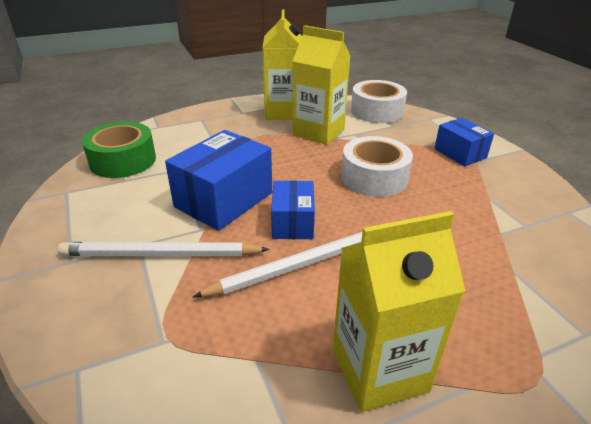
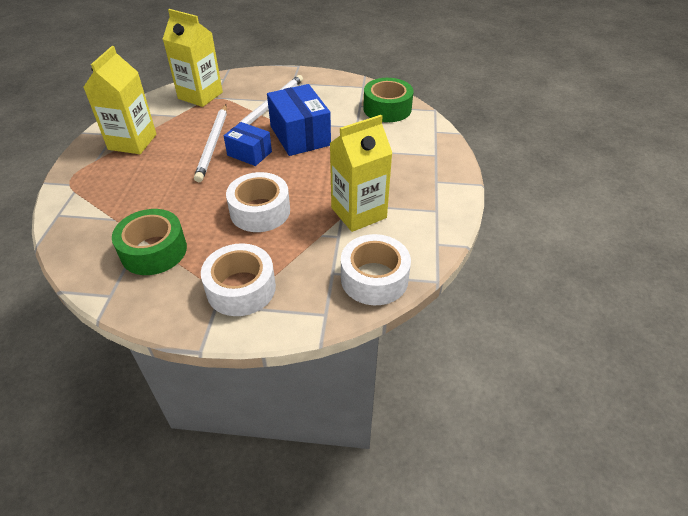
camera: 120 degrees right, 10 degrees up
(283, 111) = (420, 207): yellow carton -> yellow carton (200, 95)
(460, 153) = (241, 288): blue box -> white tape
(499, 214) = (154, 251): none -> green tape

